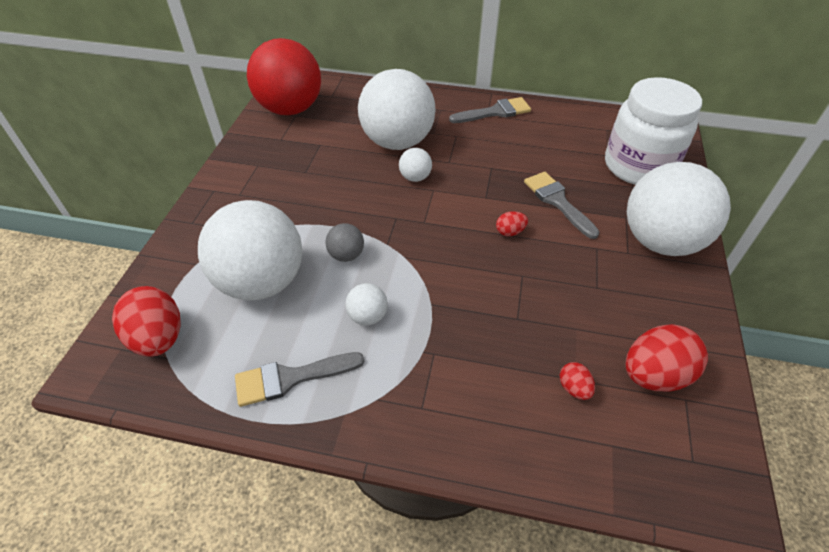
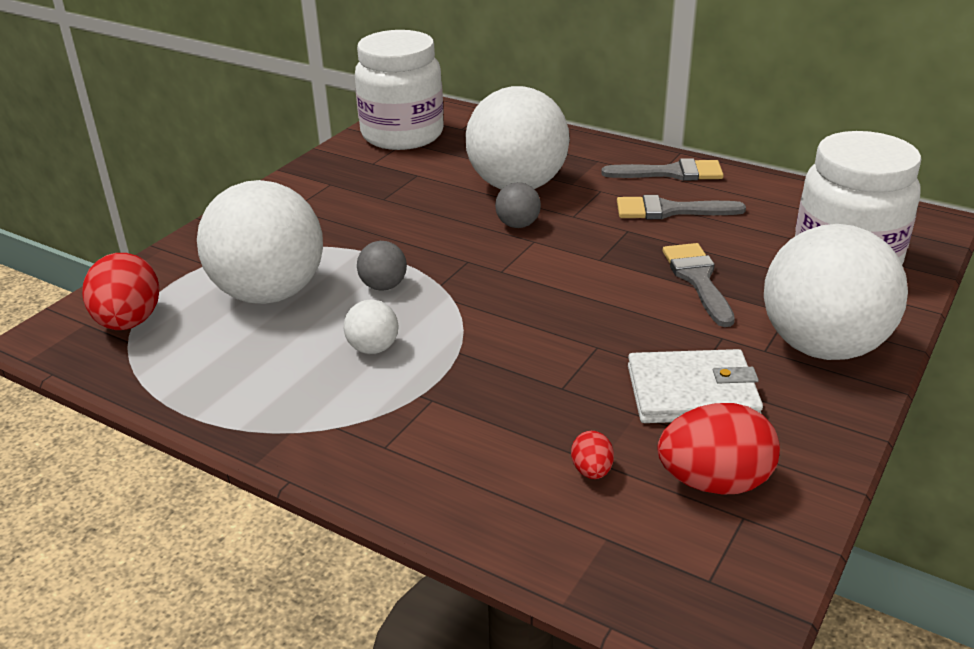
camera: 20 degrees right, 15 degrees down
(290, 109) = (402, 135): red ball -> white jar
(290, 378) = (249, 386): grey brush -> grey brush (669, 210)
(415, 177) = (518, 225): white ball -> grey ball
(510, 232) = (609, 300): red egg -> none
(602, 300) = (692, 392): none -> white wallet

